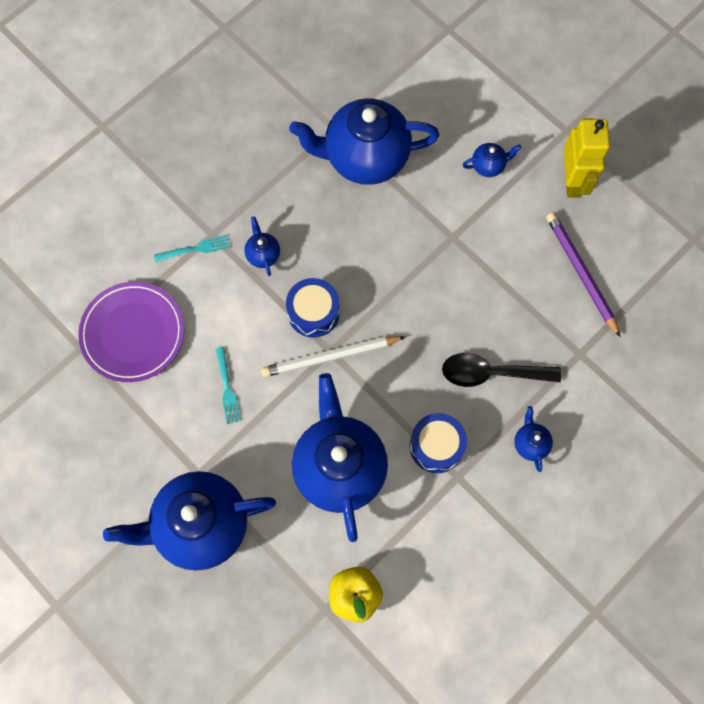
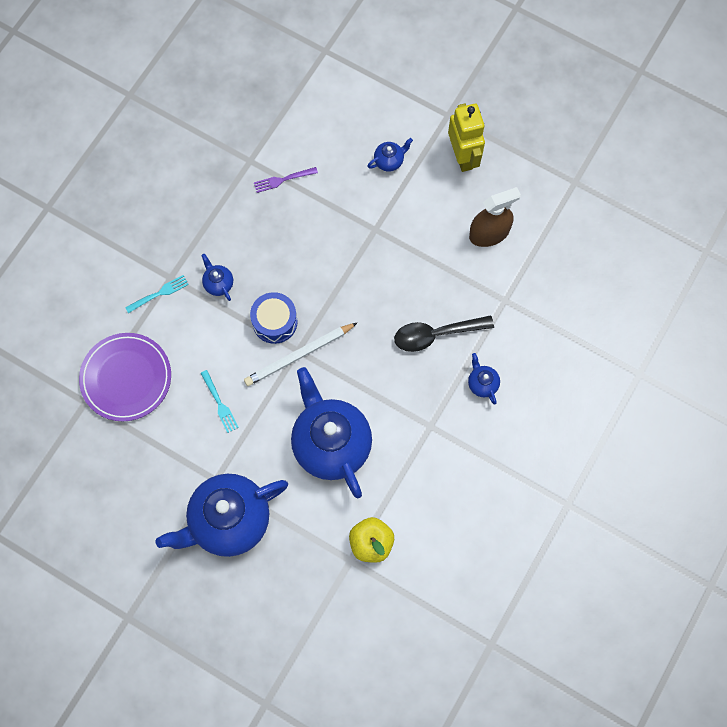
camera: 15 degrees left, 0 degrees up
(365, 158) = (283, 180): blue teapot -> purple fork
(436, 446) = (406, 406): blue drum -> none
(581, 273) = (489, 233): purple pencil -> brown spray bottle

